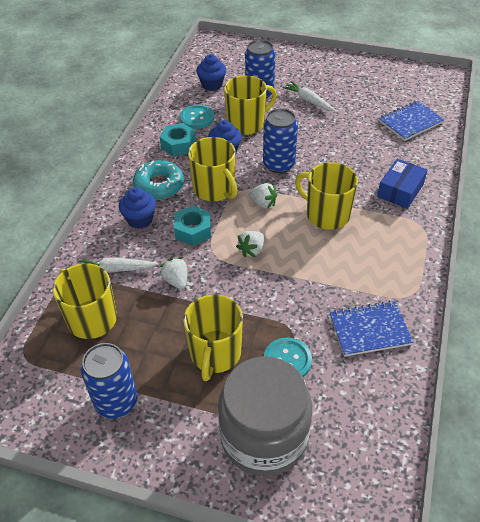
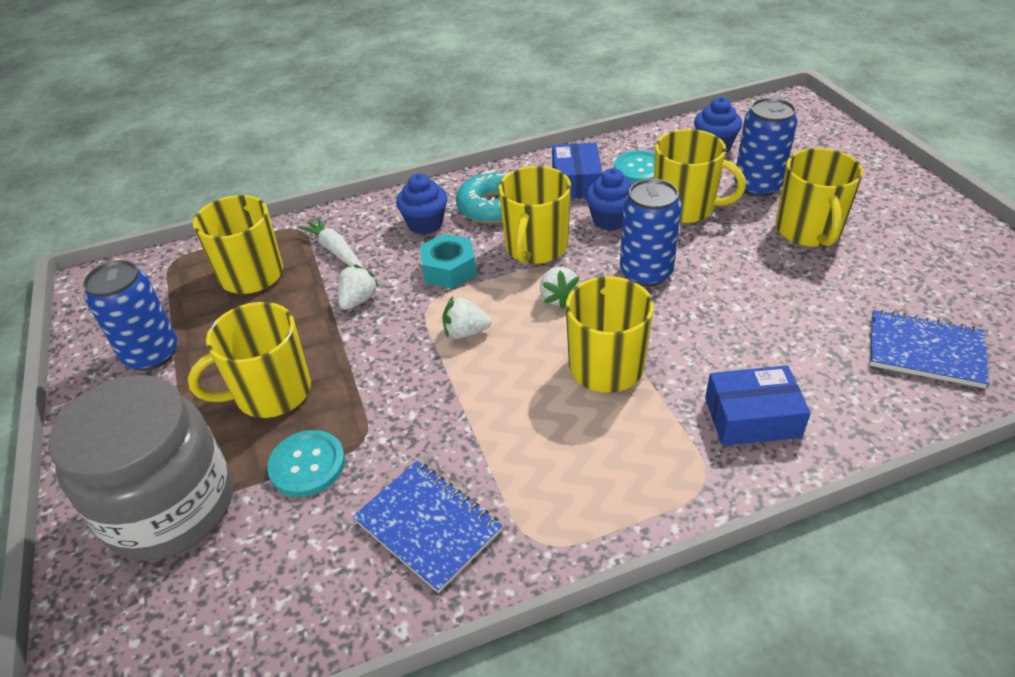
camera: 55 degrees right, 5 degrees down
(178, 144) = (576, 182): turquoise nut -> blue box
(308, 100) = (808, 231): white carrot -> yellow mug

